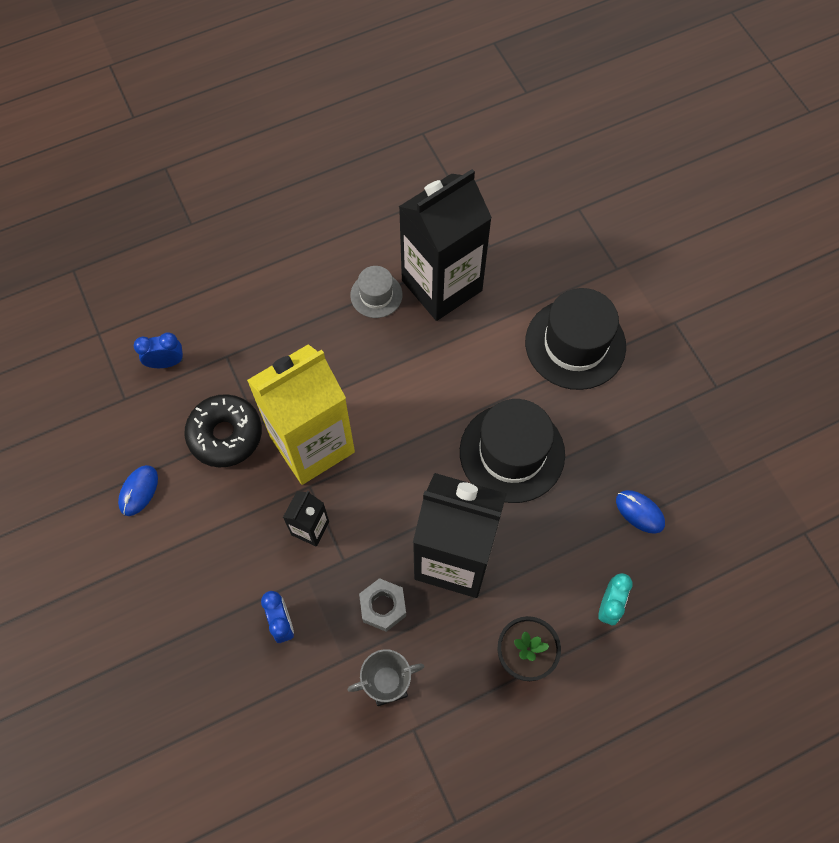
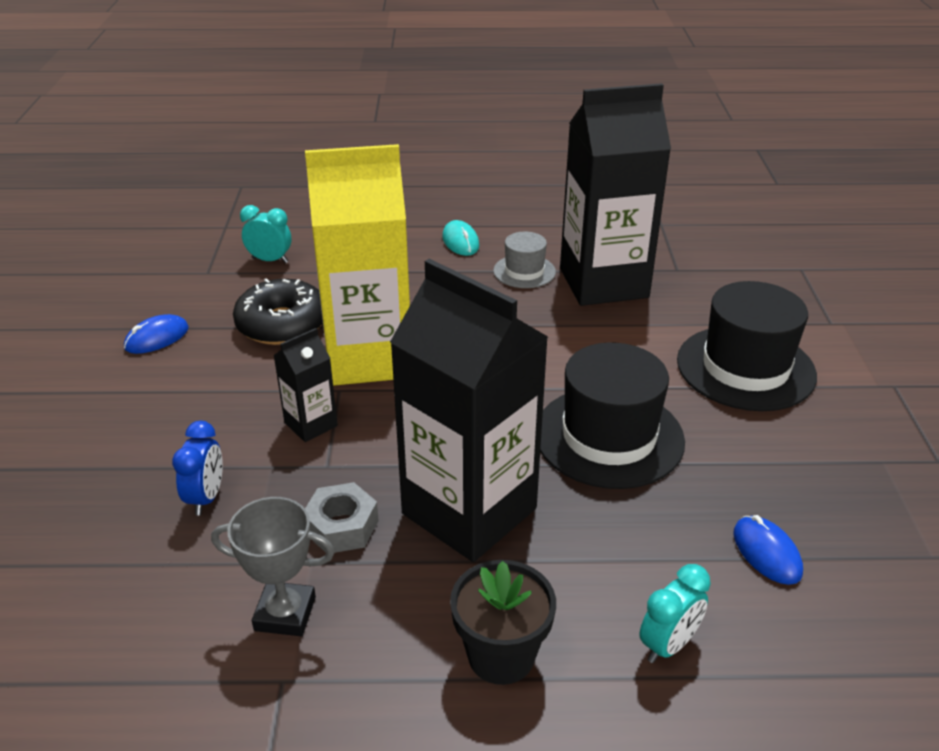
camera: 25 degrees right, 30 degrees down
(166, 362) = (270, 260): blue clock -> turquoise clock
(308, 276) = (460, 242): none -> turquoise mouse

